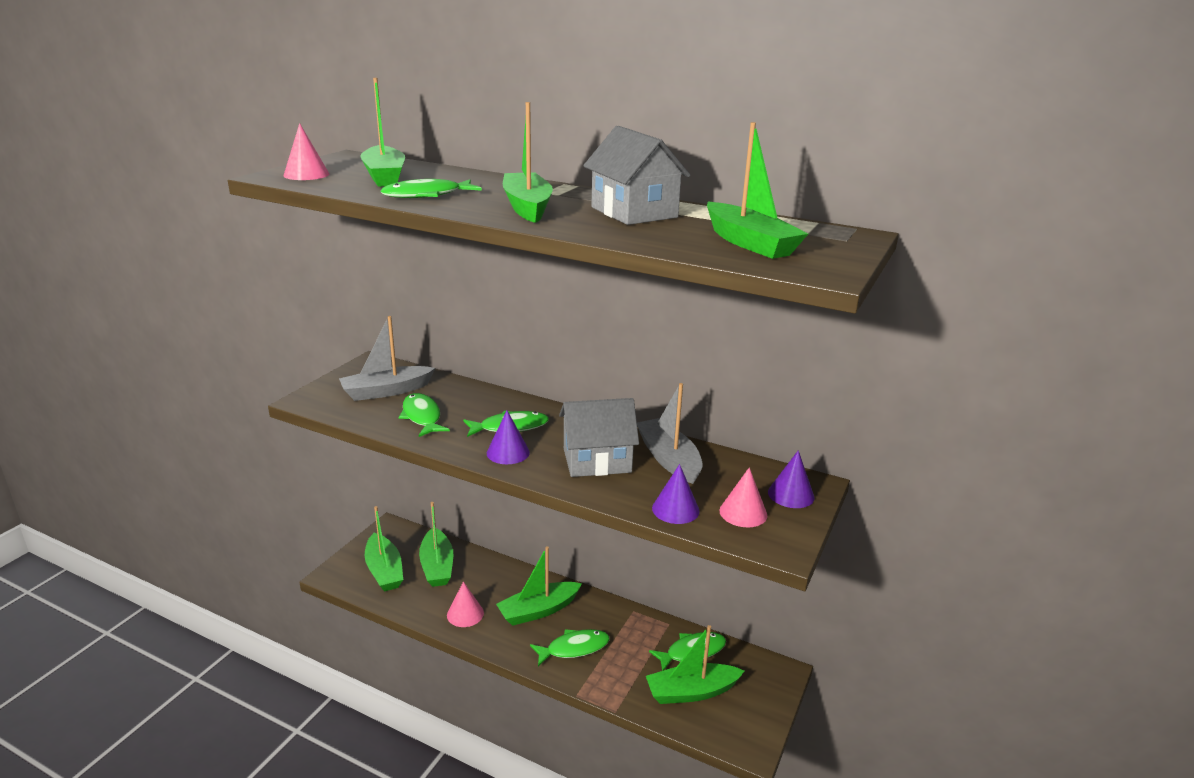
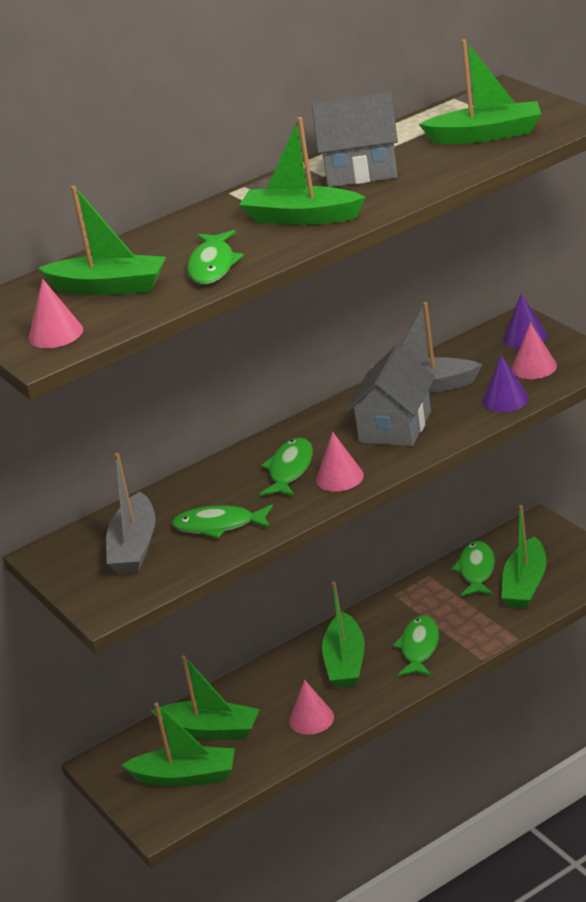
camera: 55 degrees left, 5 degrees up
(508, 452) = (339, 477): purple cone -> pink cone

